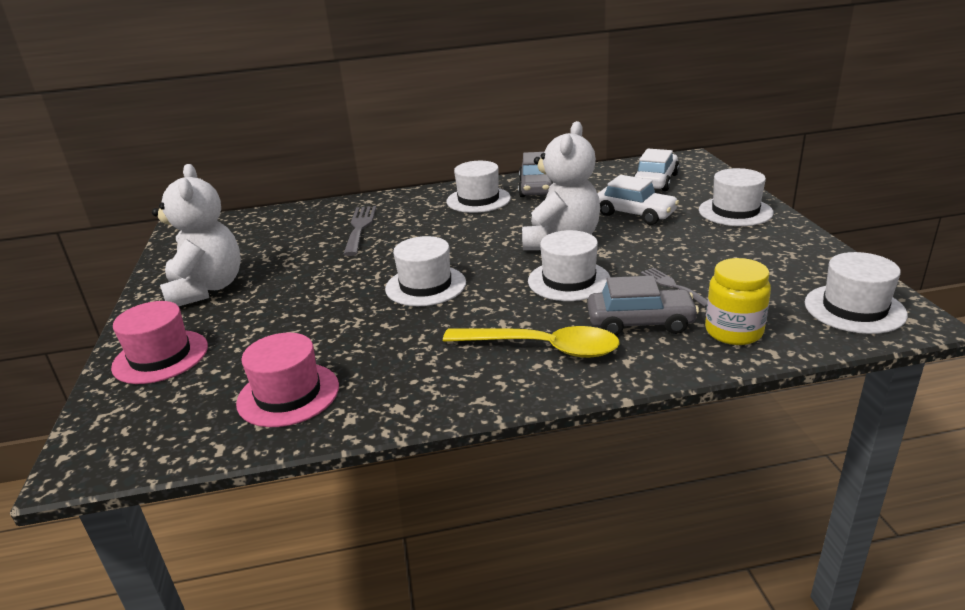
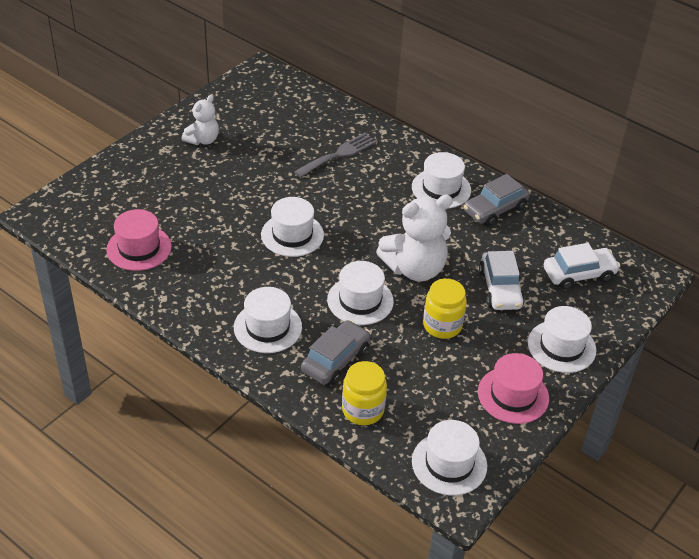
camera: 45 degrees right, 15 degrees up
(160, 357) = (127, 174): pink hat -> pink hat (513, 395)
(206, 289) = (202, 140): white teddy bear -> white teddy bear, size x0.58
(542, 348) = (267, 327): yellow spoon -> white hat
(640, 322) = (335, 360): grey car -> grey car turned 105 degrees counterclockwise
(652, 252) = (442, 325): none -> yellow jar
(672, 286) = (399, 356): grey fork -> none

